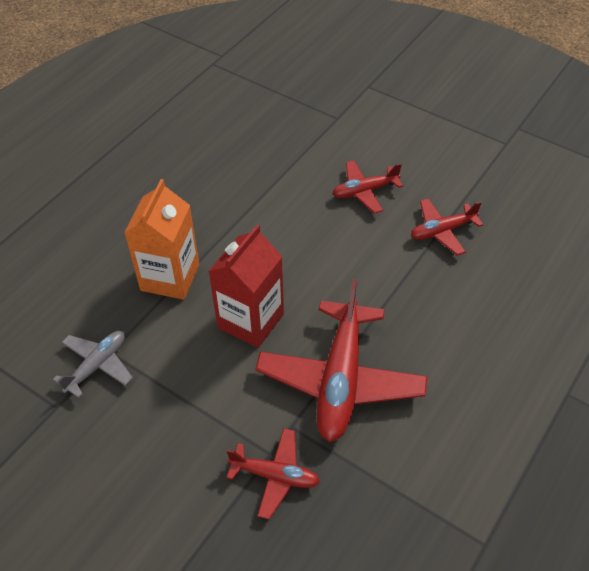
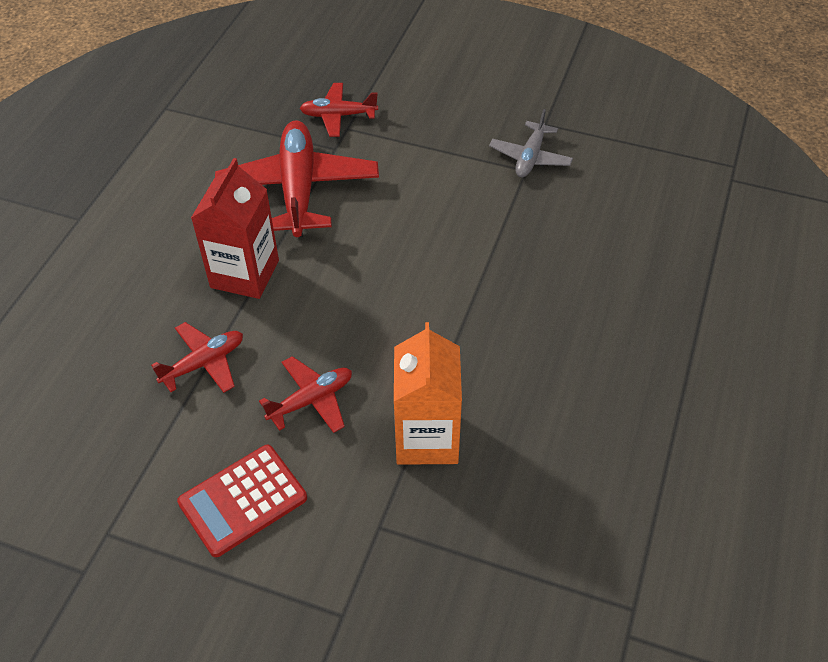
camera: 165 degrees right, 0 degrees up
(170, 277) = (506, 245): orange carton -> orange carton (427, 438)
(250, 321) = (402, 221): red carton -> red carton (245, 274)
(419, 144) = (243, 500): none -> red calculator

